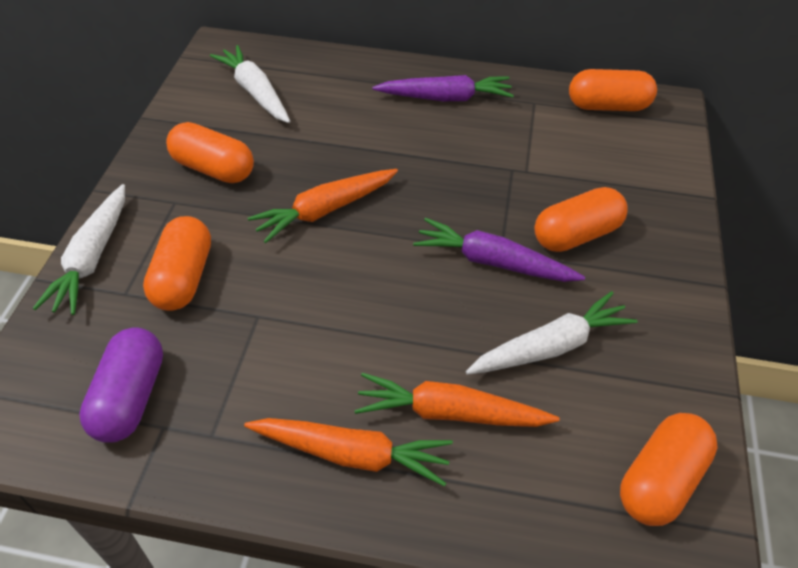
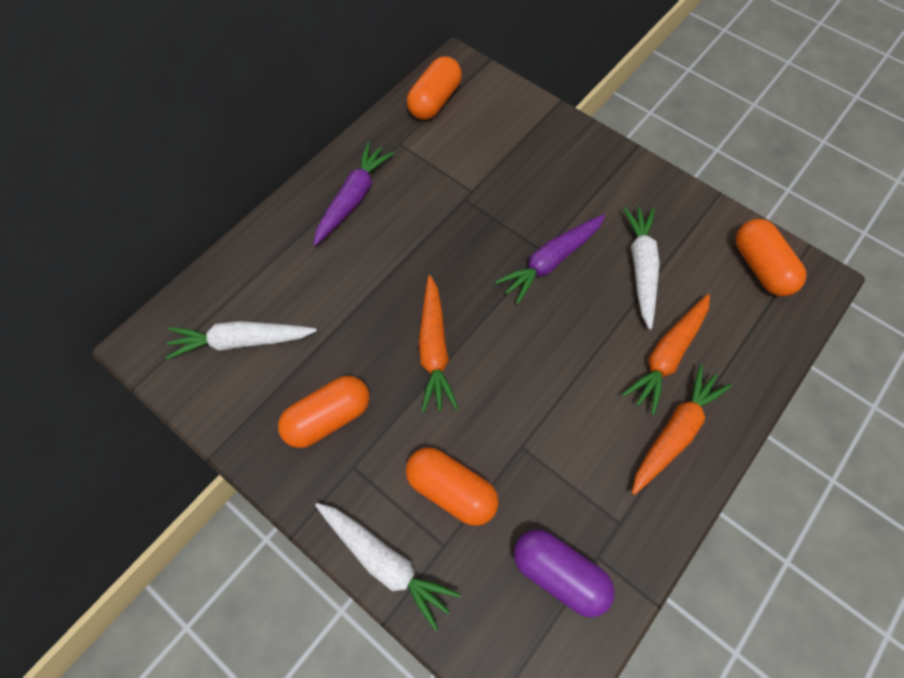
camera: 60 degrees left, 15 degrees up
(576, 235) = (553, 197): orange capsule -> none

